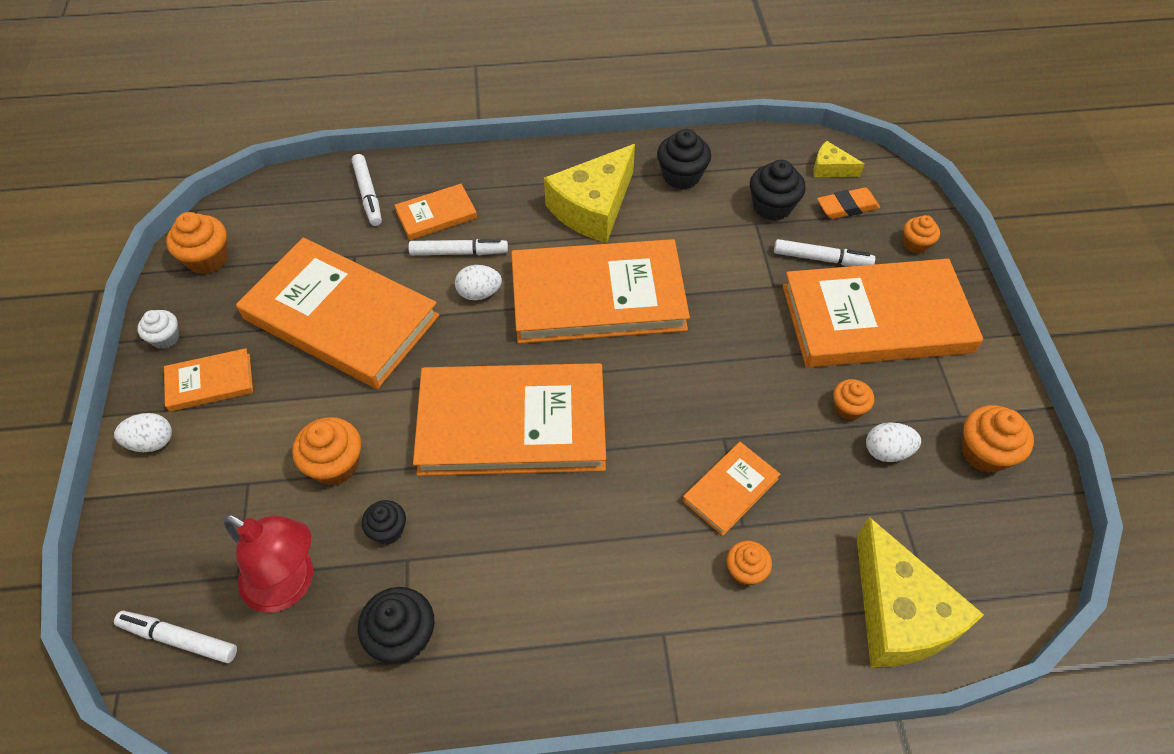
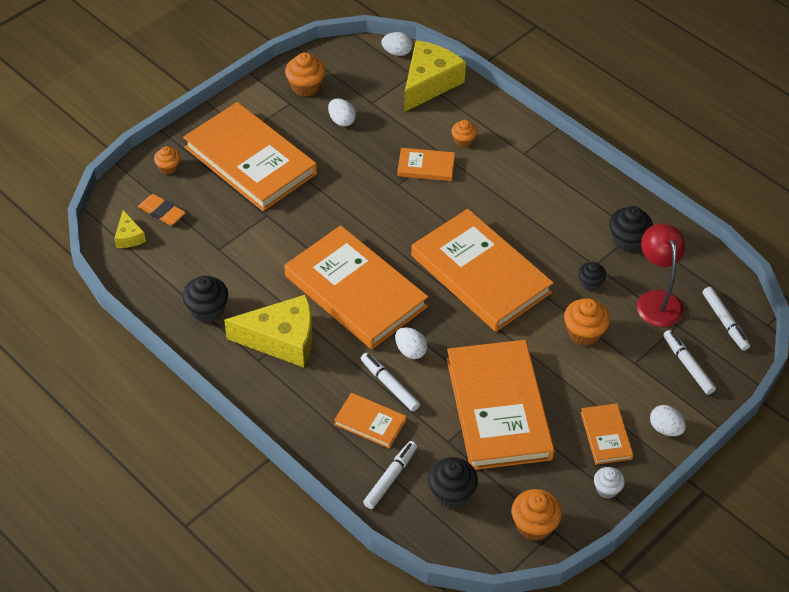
camera: 130 degrees left, 5 degrees down
(210, 382) = (606, 436): orange book -> orange book turned 45 degrees clockwise
(772, 206) = (195, 248): black cupcake -> black cupcake (451, 493)
(821, 259) = (222, 204): white marker -> white marker (687, 365)
(848, 408) = (328, 146): orange cupcake -> none
(999, 618) = (397, 52): none -> white egg

